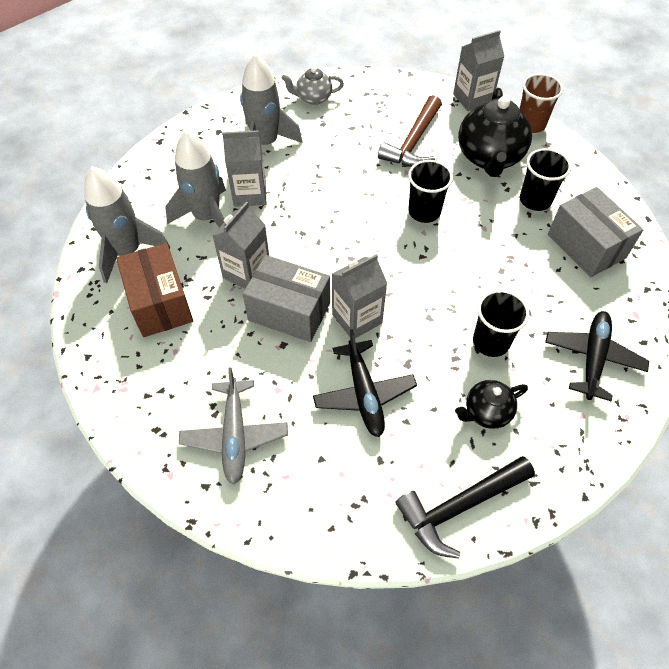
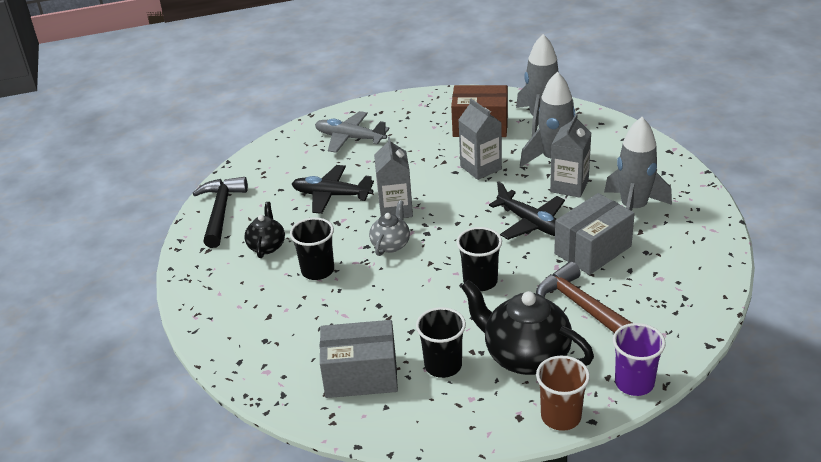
camera: 120 degrees right, 20 degrees down
(289, 311) = (428, 179): grey box -> grey box (592, 250)
(313, 98) = (693, 255): grey teapot -> grey teapot (391, 244)
(472, 98) = (634, 383): grey carton -> purple cup
(592, 358) = (254, 321): black plane -> black plane (531, 223)

